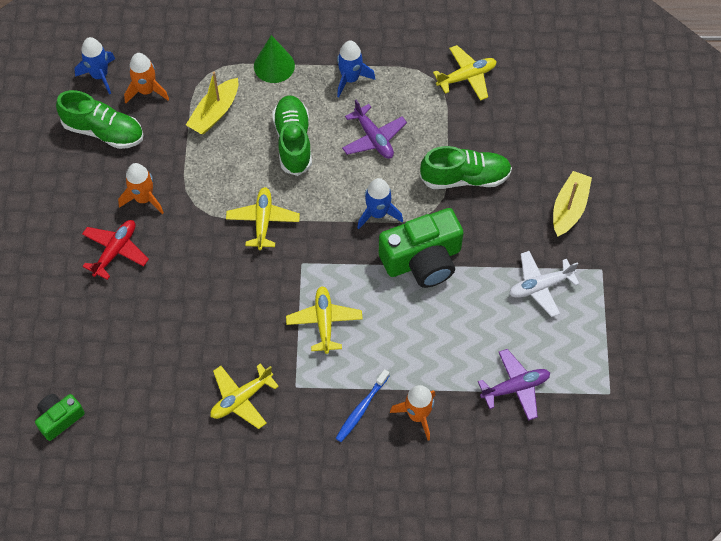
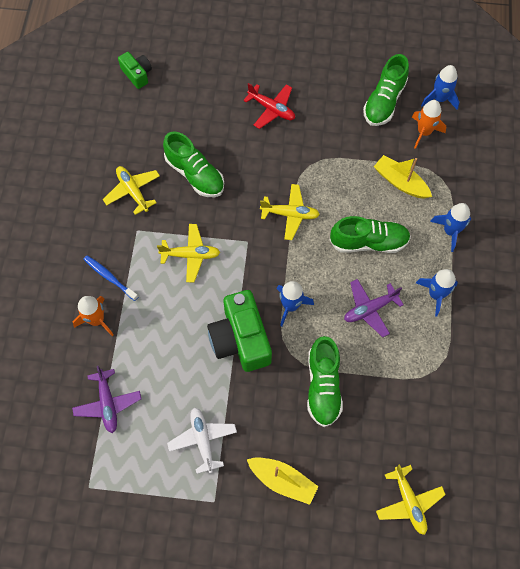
camera: 95 degrees right, 5 degrees up
(144, 199) = (318, 129): orange rocket -> none
(213, 329) = (195, 174): none -> green shoe
(274, 66) = (450, 231): green cone -> blue rocket
(466, 77) = (437, 401): yellow plane -> yellow plane (408, 502)

